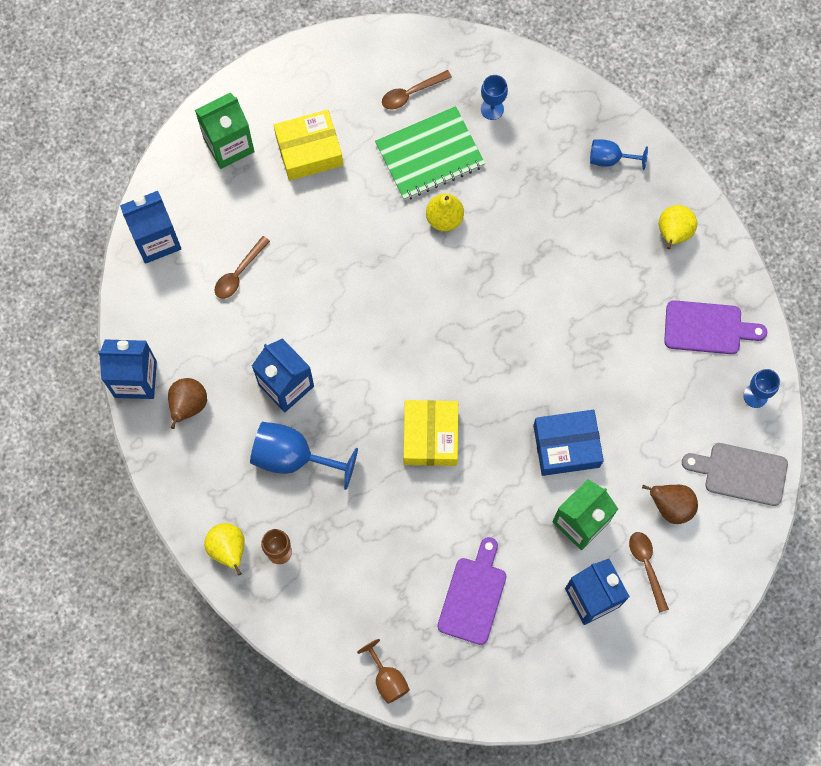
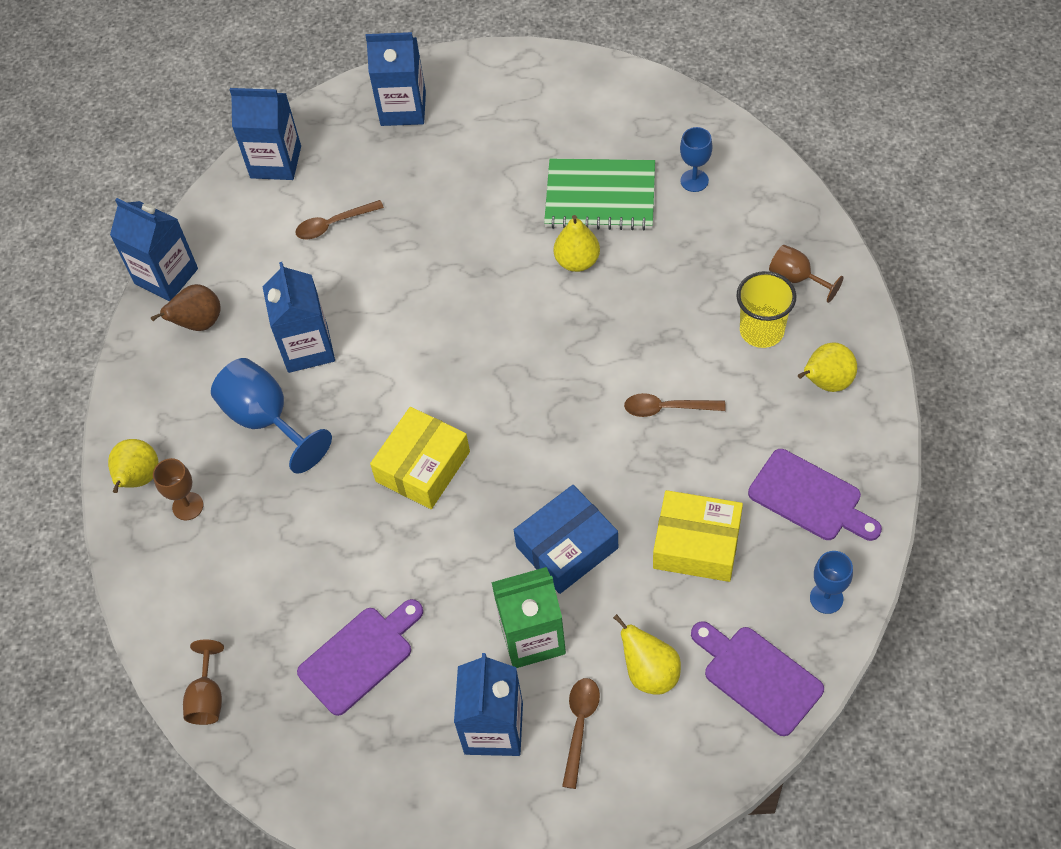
camera: 35 degrees right, 15 degrees down
(229, 145) = (403, 108): green carton -> blue carton
(309, 151) = (478, 144): yellow box -> yellow box (696, 544)
(411, 93) = (617, 134): brown spoon -> brown spoon (666, 408)
(566, 446) = (567, 547): blue box -> blue box turned 60 degrees counterclockwise
(608, 213) = (761, 330): none -> yellow cup
(610, 159) = (797, 278): blue goblet -> brown goblet
(671, 506) = (649, 672): brown pear -> yellow pear
(740, 473) = (758, 677): grey cutting board -> purple cutting board

